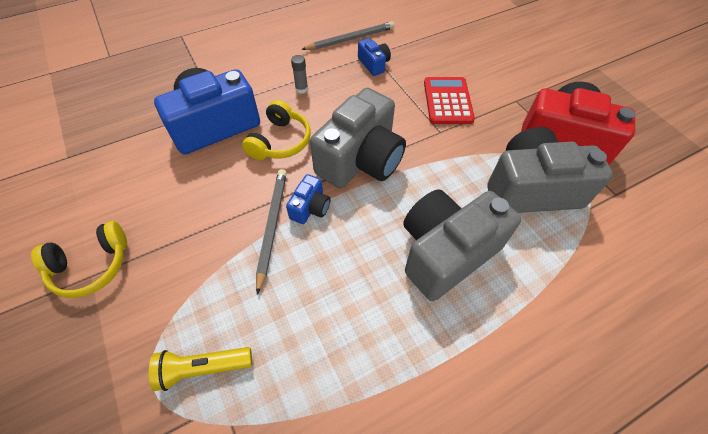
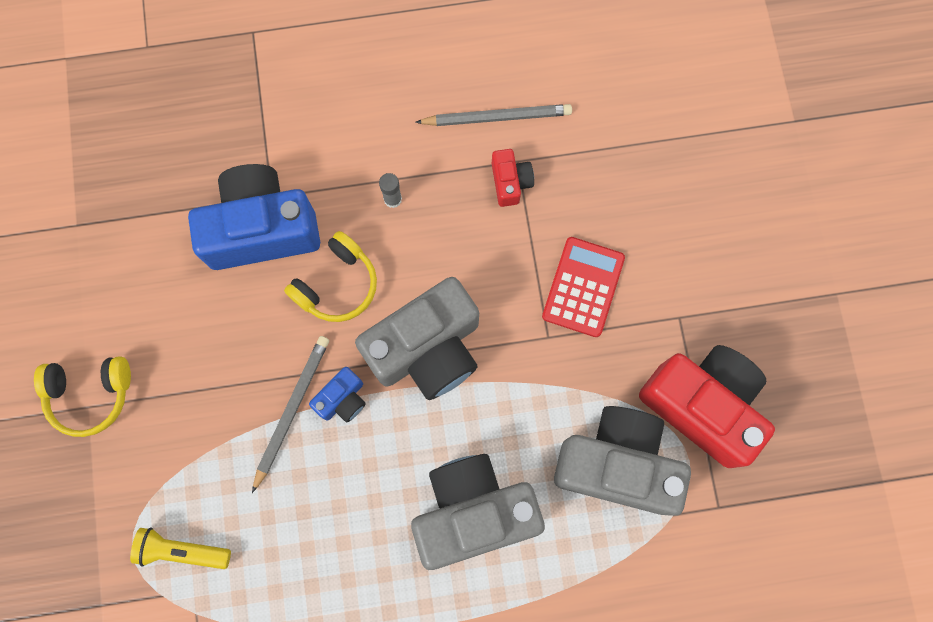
camera: 20 degrees right, 20 degrees up
(374, 64) = (510, 182): blue camera -> red camera

